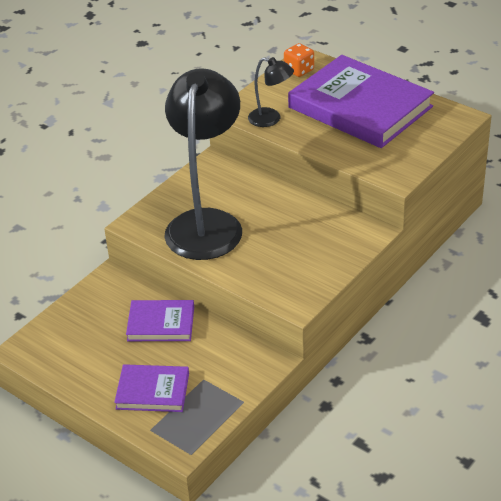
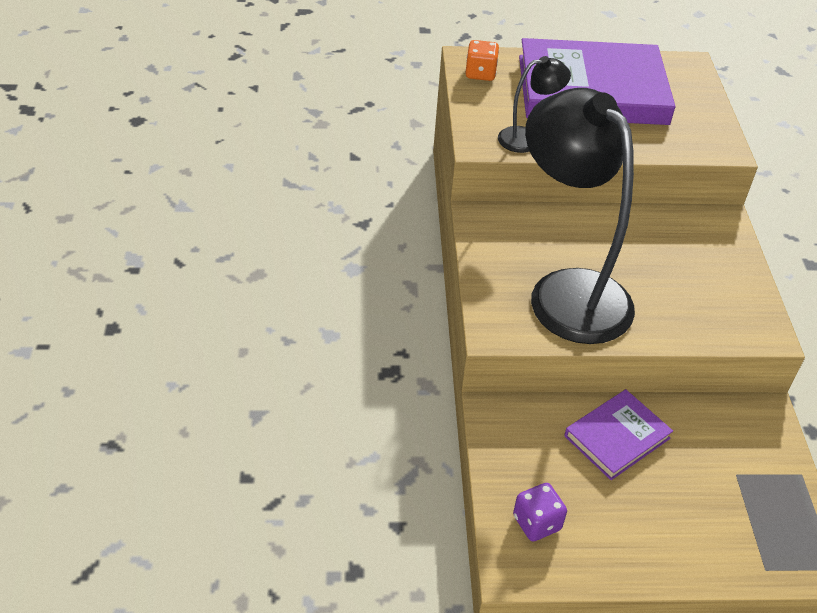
camera: 45 degrees left, 5 degrees up
(60, 337) = (536, 523): none -> purple dice
(152, 391) = (710, 522): purple book -> none

